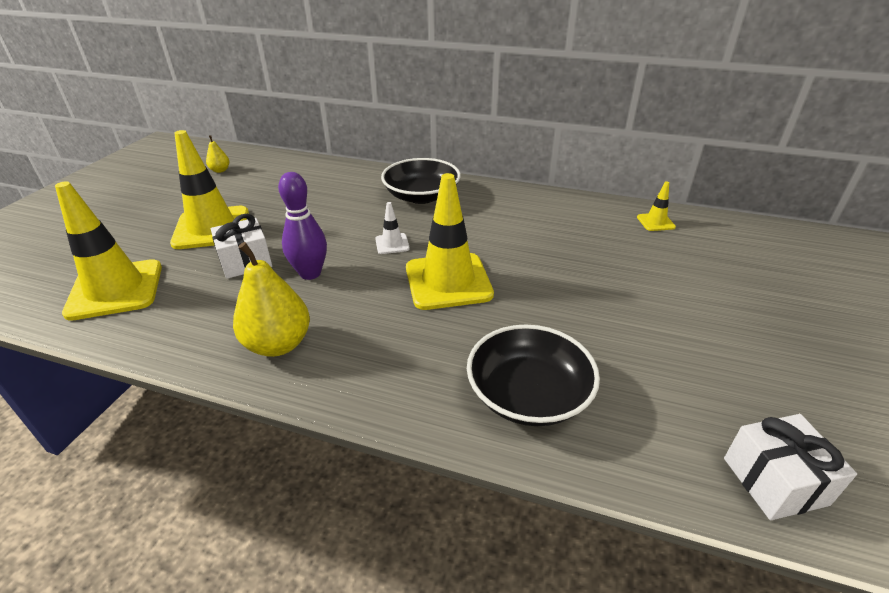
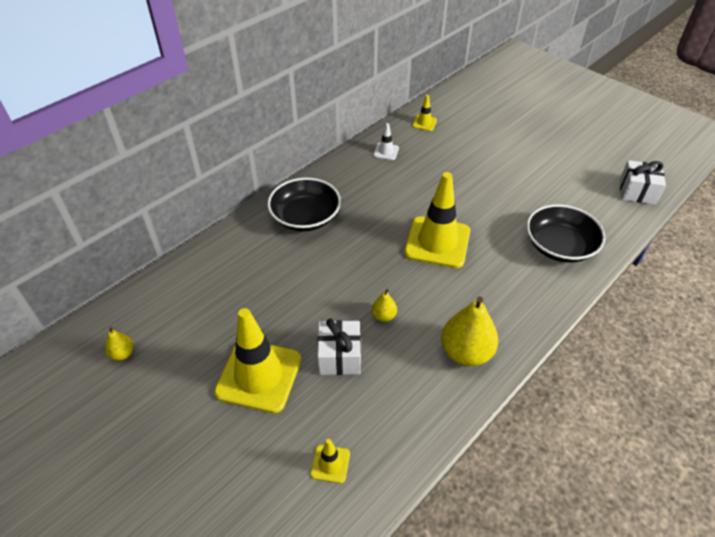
camera: 65 degrees left, 10 degrees up
(115, 290) = (330, 464): yellow traffic cone -> yellow traffic cone, size x0.45
(310, 273) = (384, 316): purple bowling pin -> yellow pear
(392, 244) = (370, 256): white traffic cone -> white traffic cone (386, 151)

